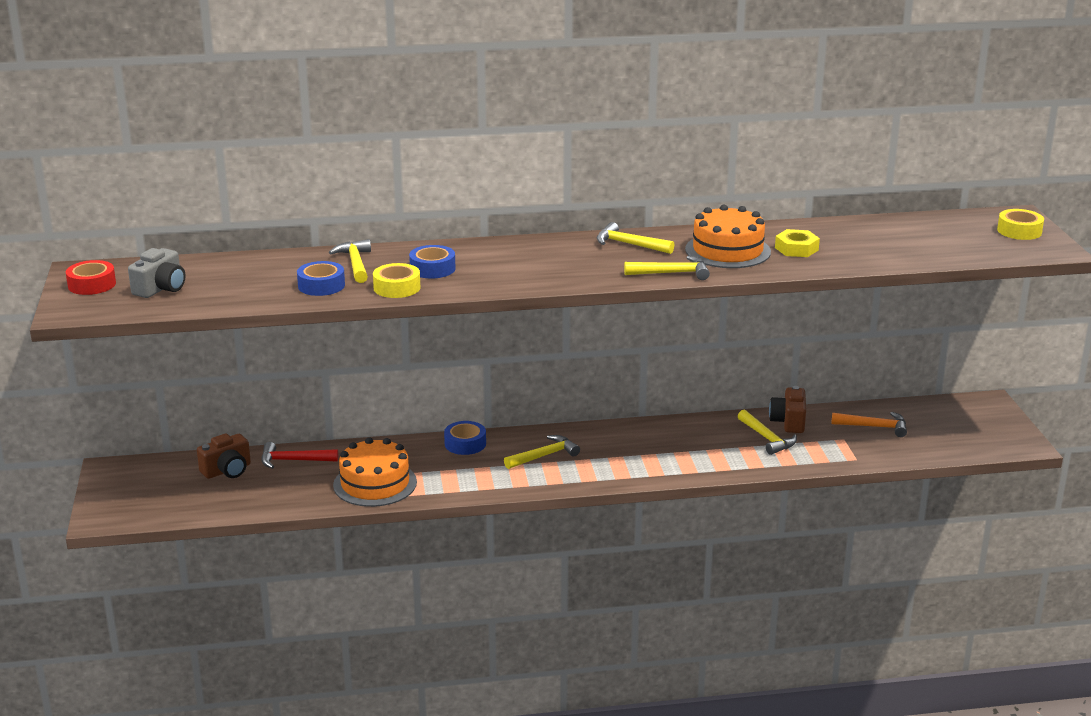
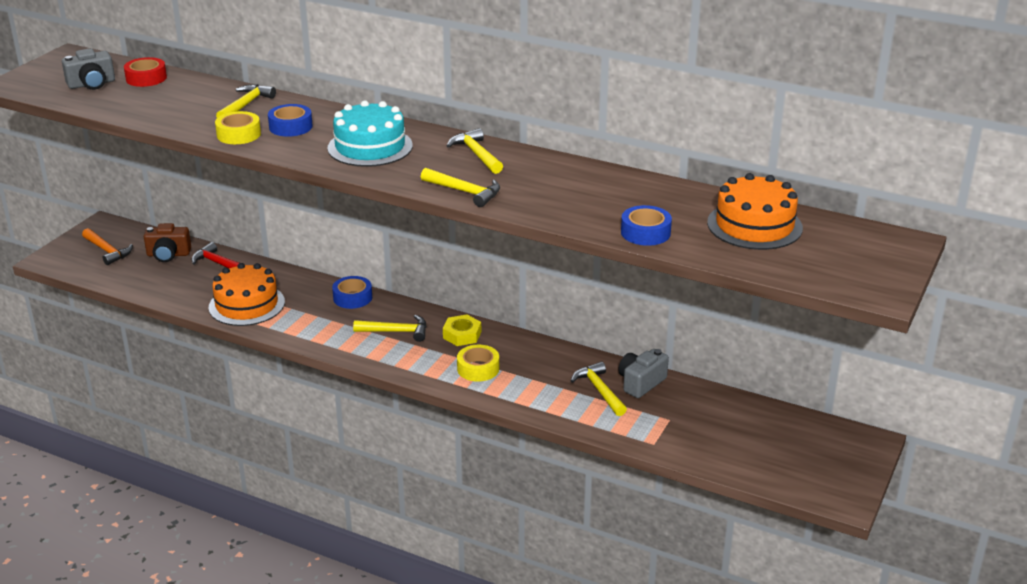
camera: 35 degrees right, 5 degrees up
(92, 284) = (58, 68): red tape -> red tape (146, 78)
(321, 285) = (192, 115): blue tape -> blue tape (645, 232)
(532, 264) = (370, 147): none -> turquoise cake
(727, 250) = (549, 186): orange cake -> orange cake (754, 225)
(767, 438) = (599, 390): yellow hammer -> yellow hammer turned 150 degrees clockwise
(788, 422) = (641, 383): brown camera -> grey camera
(796, 249) = (614, 205): yellow nut -> yellow nut (462, 335)
(874, 427) = (714, 420): orange hammer -> orange hammer (107, 251)
(1019, 231) = (875, 259): yellow tape -> yellow tape (478, 369)

